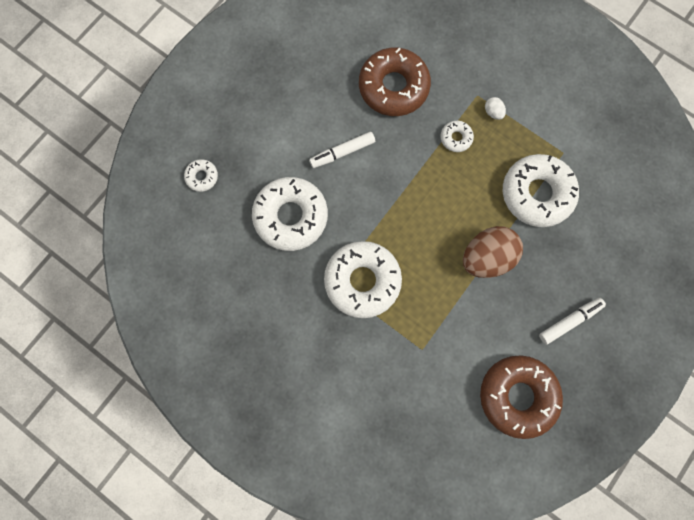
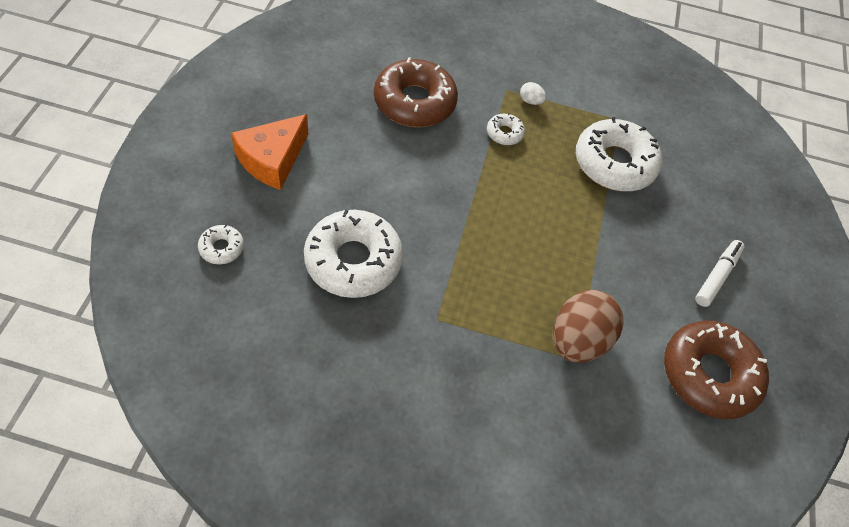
camera: 30 degrees left, 20 degrees down
(262, 111) = (272, 160): none -> orange cheese
(342, 152) = (386, 178): white marker -> none
(362, 281) = (471, 306): white donut -> none
(486, 258) = (597, 239): brown egg -> brown egg (578, 340)

